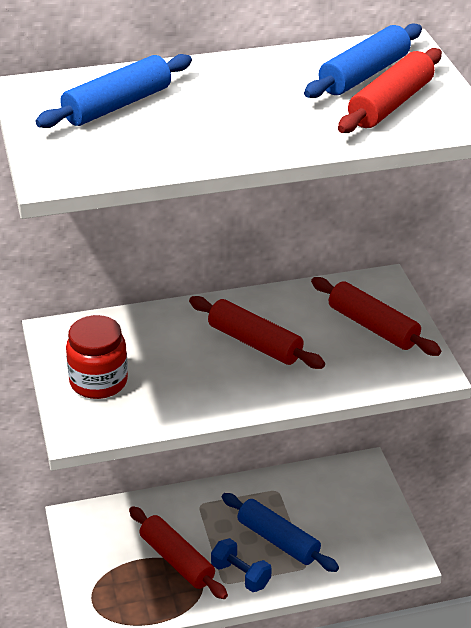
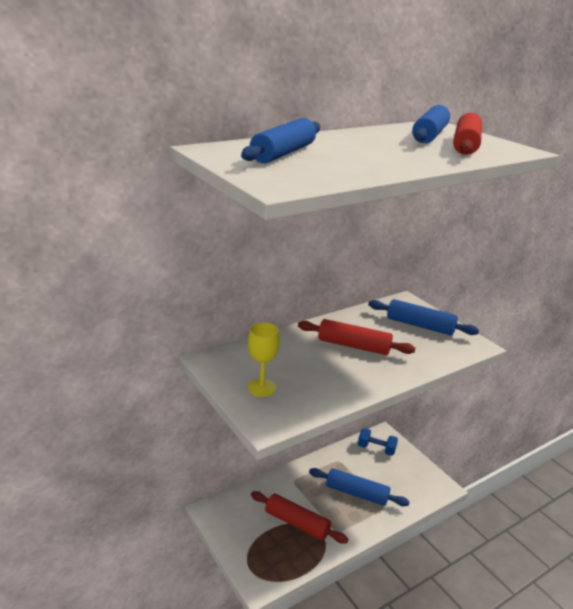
camera: 20 degrees left, 10 degrees down
(98, 382) = (262, 387): red jar -> yellow goblet
(240, 575) = (345, 523): blue dumbbell -> blue dumbbell (376, 449)
(373, 326) = (420, 325): red rolling pin -> blue rolling pin

